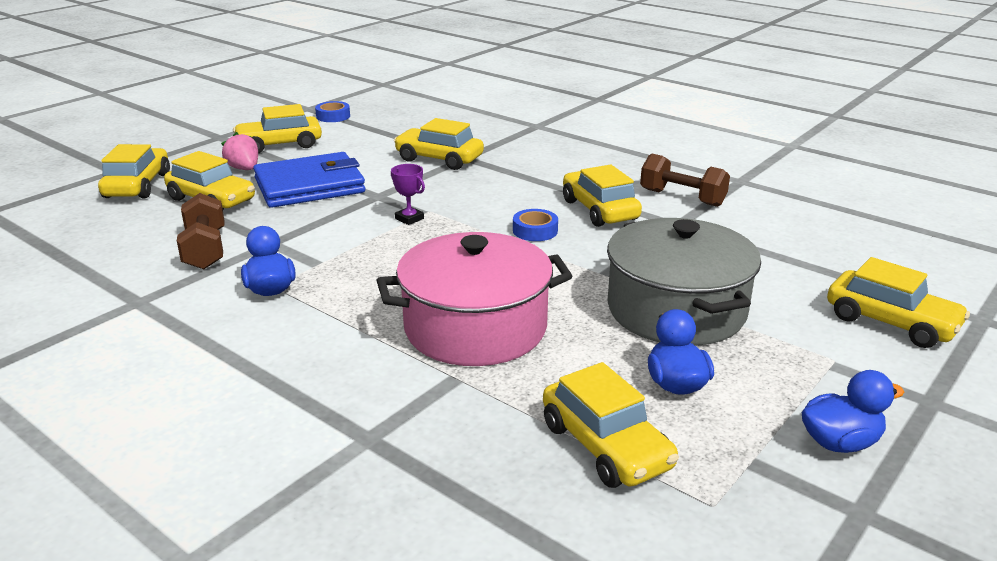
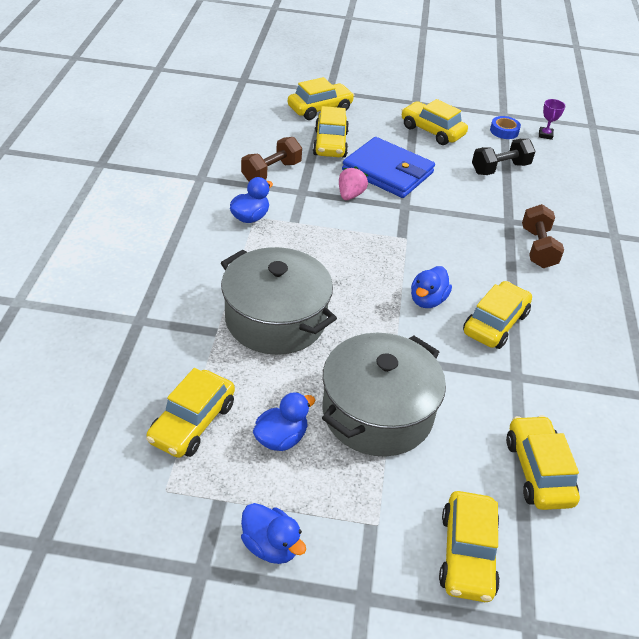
camera: 55 degrees right, 15 degrees up
(244, 169) = (382, 135): pink strawberry -> pink strawberry (350, 195)
(385, 136) = (500, 168): none -> black dumbbell
(409, 219) = (386, 234): purple trophy -> purple trophy (545, 135)
(439, 159) = (491, 209): yellow car -> yellow car (538, 471)
(475, 328) = (275, 319): pink pot -> grey pot
(535, 231) = (427, 300): blue tape -> blue duck
(682, 198) = (568, 366): brown dumbbell -> brown dumbbell (538, 248)

